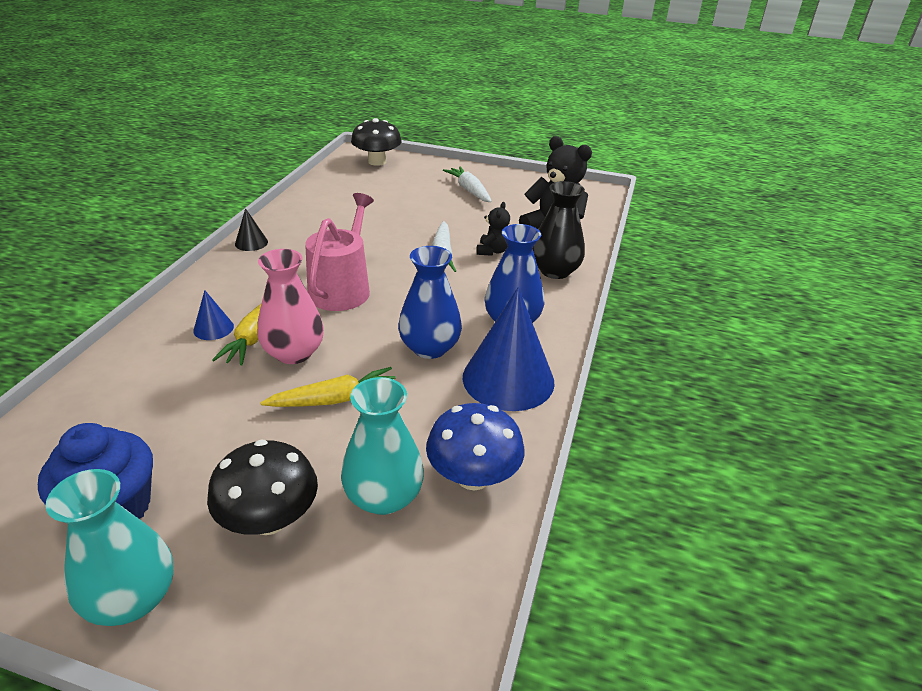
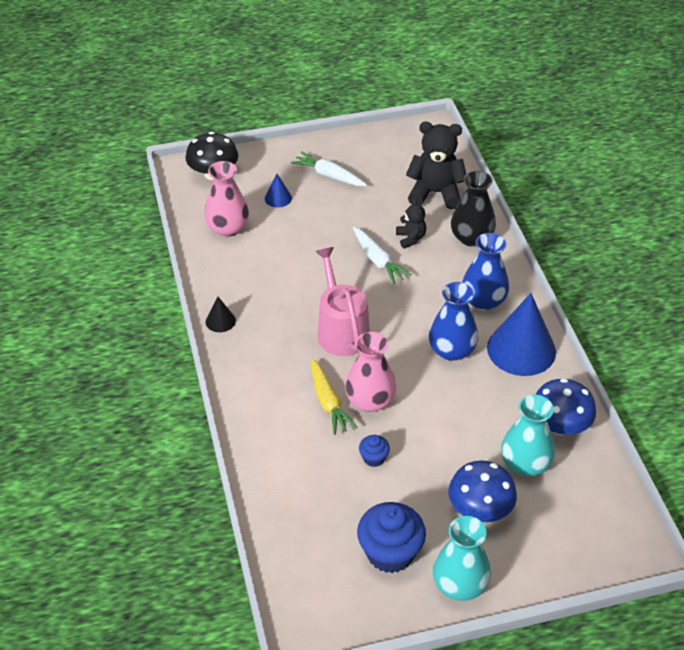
camera: 30 degrees left, 10 degrees up
(213, 328) = (292, 411): blue cone -> blue cone (278, 198)
(229, 404) = (374, 458): none -> blue cupcake
(269, 519) = (480, 509): black mushroom -> blue mushroom
(335, 399) = (434, 420): yellow carrot -> none
(343, 192) = (228, 228): none -> pink vase

